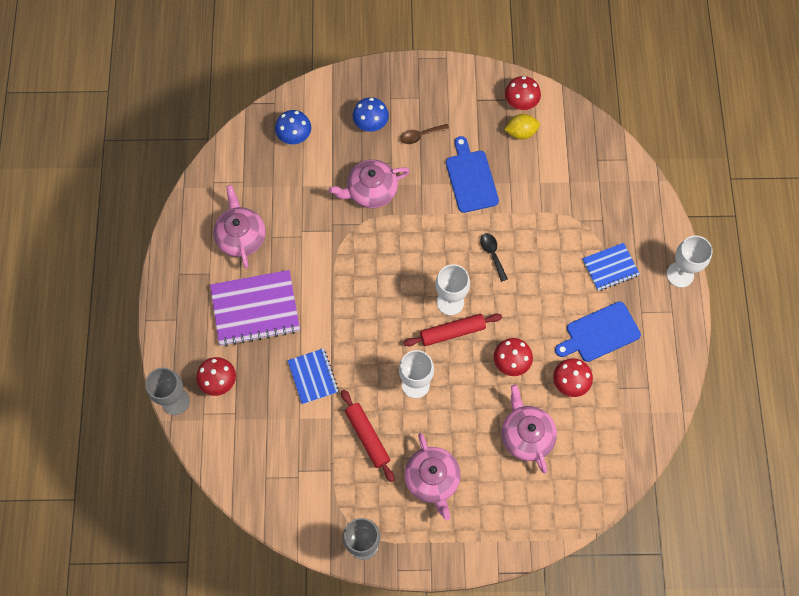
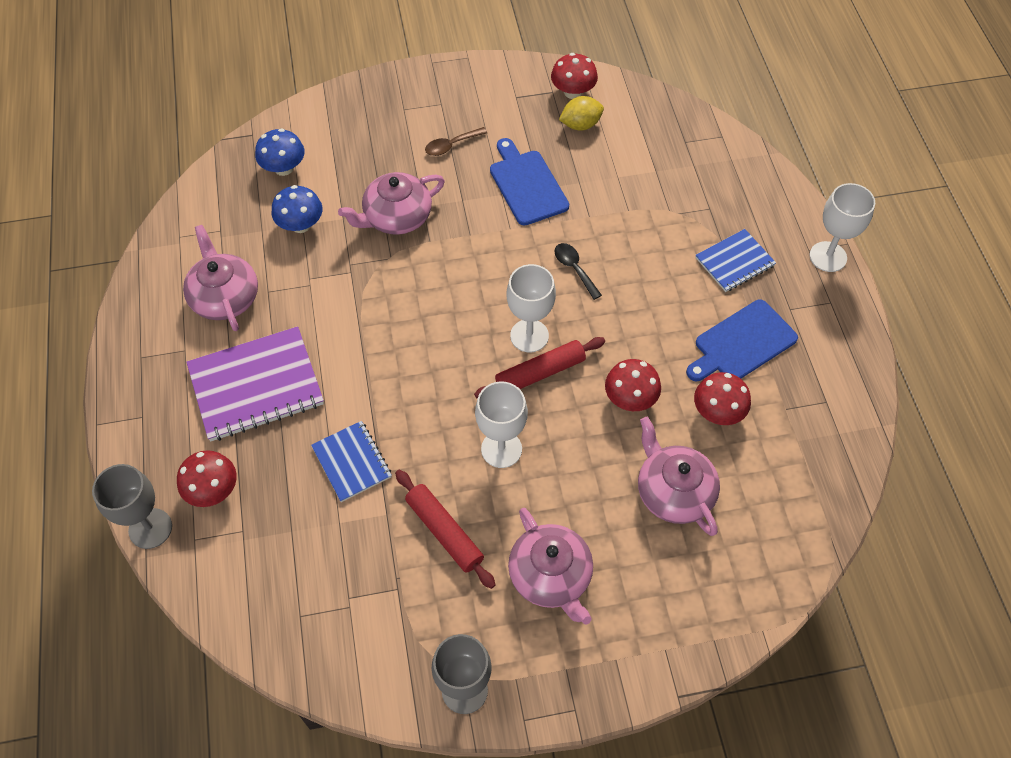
camera: 10 degrees left, 10 degrees down
(371, 123) = (383, 140): blue mushroom -> blue mushroom (300, 225)

